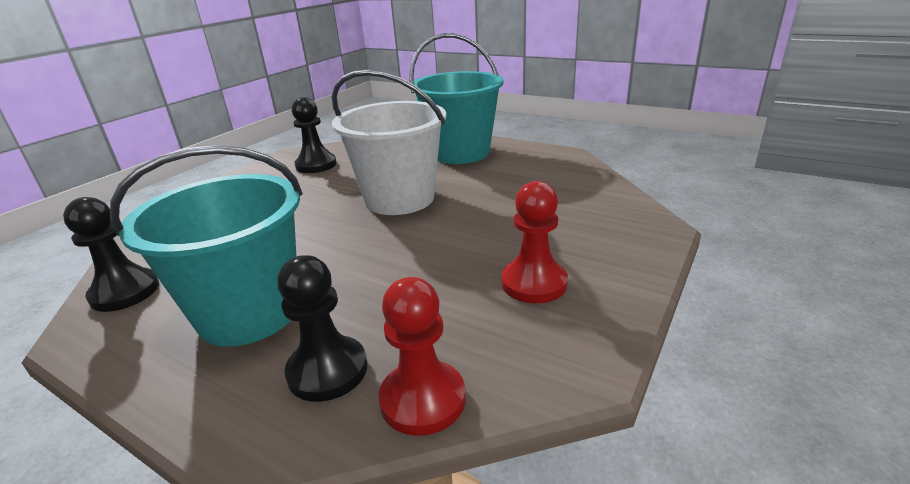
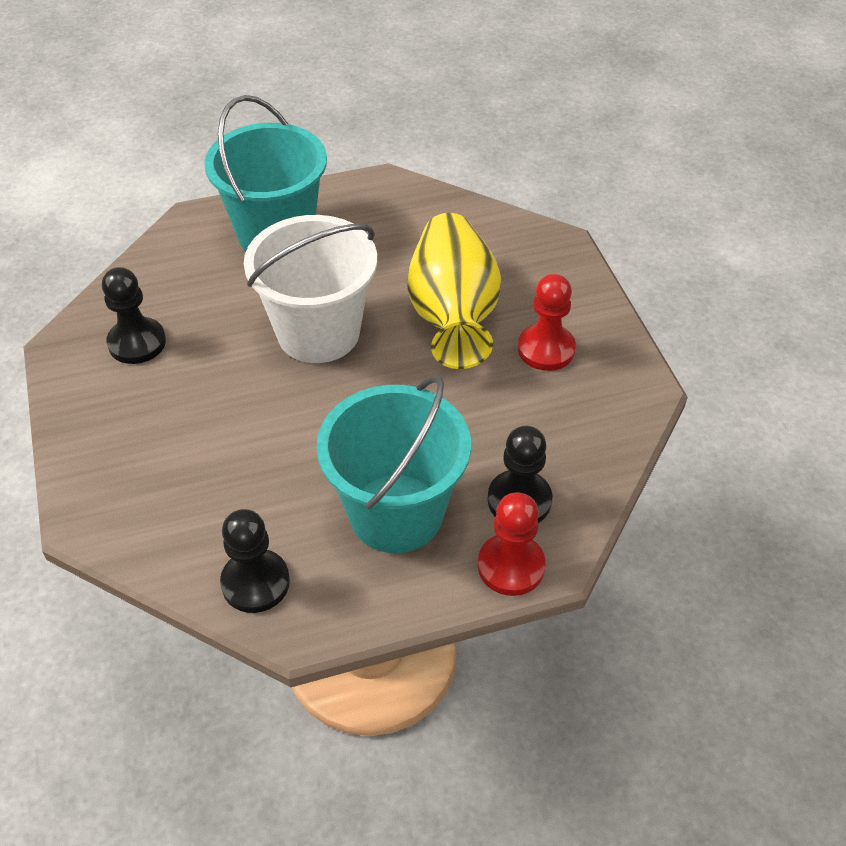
camera: 50 degrees left, 20 degrees up
(423, 399) = (594, 471): red pawn -> red pawn (511, 566)
(496, 228) = (453, 315): none -> yellow vase

